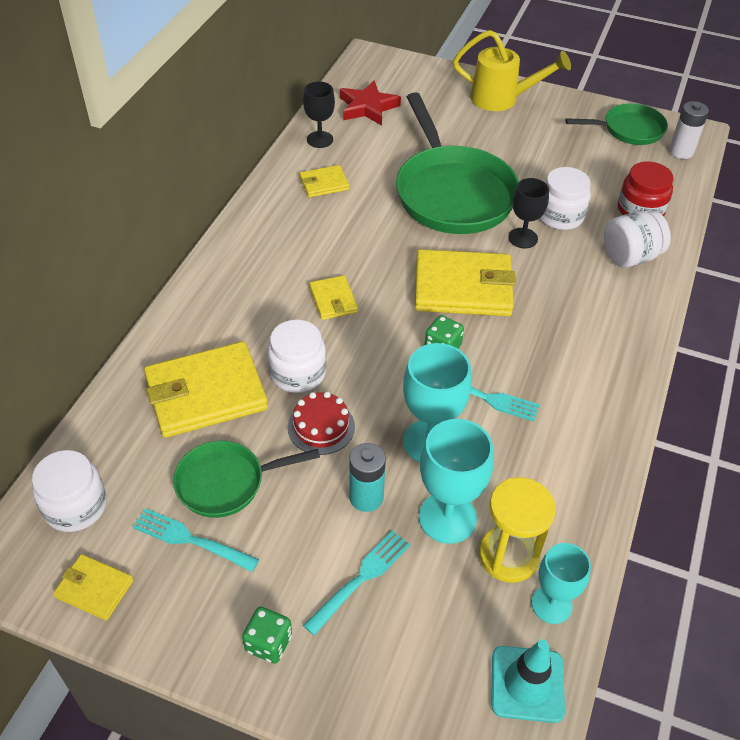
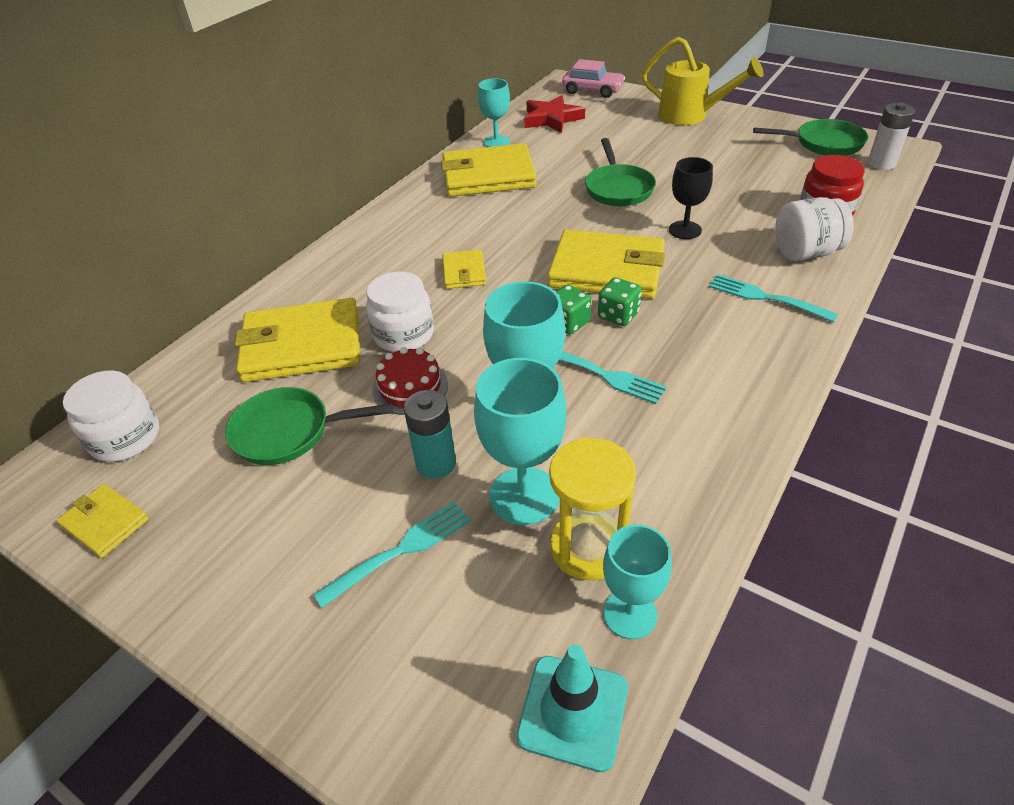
camera: 15 degrees right, 5 degrees down
(191, 540) = (228, 485): turquoise fork -> turquoise fork (767, 298)
(268, 643) = (267, 609): green dice -> green dice (618, 315)
(320, 139) = (496, 142): black goblet -> turquoise goblet
(324, 184) = (488, 176): yellow wallet -> yellow wallet, size x2.00
(399, 68) = (592, 90): none -> pink car
(452, 193) = (618, 188): green pan -> green pan, size x0.54
(560, 216) = (731, 213): white jar -> none

